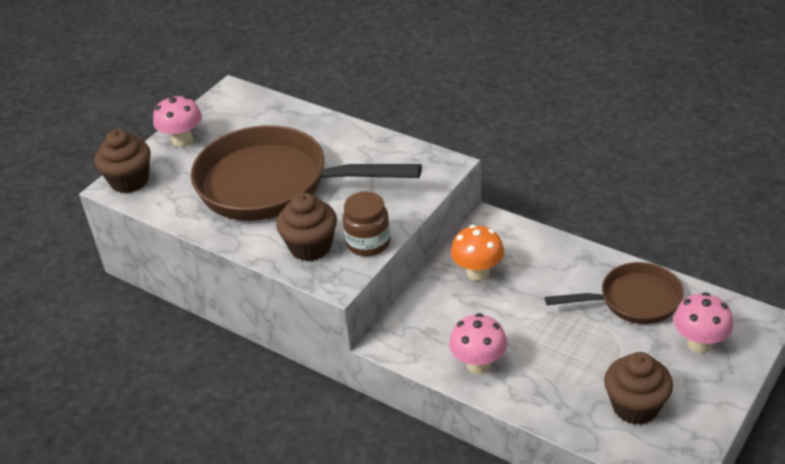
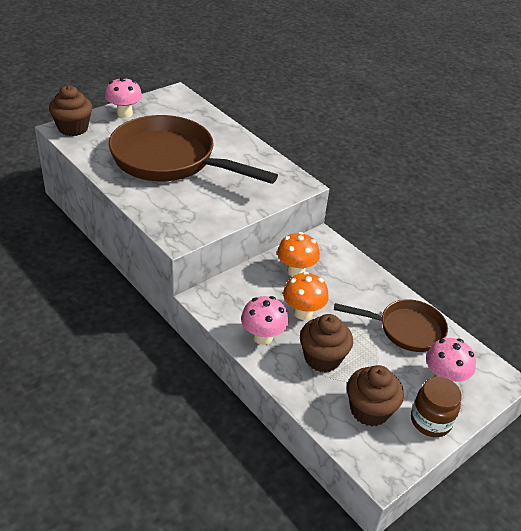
camera: 10 degrees right, 0 degrees up
(310, 247) = (172, 209): brown cupcake -> brown cupcake (322, 358)
(368, 243) = (215, 220): brown jar -> brown jar (430, 421)
(510, 320) = (303, 312): none -> orange mushroom

